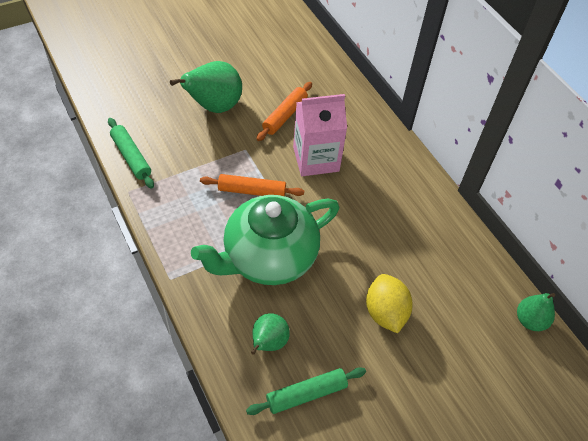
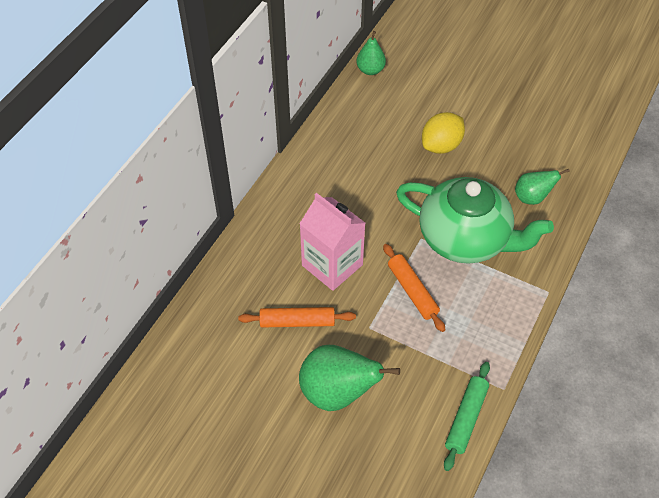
camera: 120 degrees left, 0 degrees up
(306, 394) = (544, 158): green rolling pin -> none

